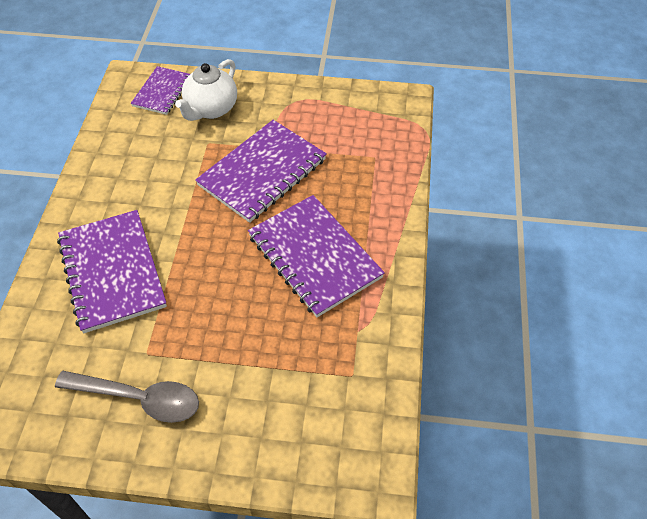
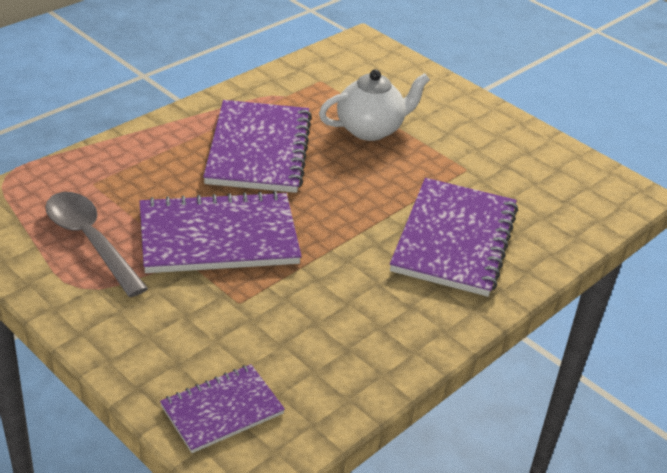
camera: 145 degrees left, 15 degrees down
(139, 398) = (492, 149): grey spoon -> grey spoon (90, 241)
(211, 109) = (188, 342): white teapot -> white teapot (370, 129)

